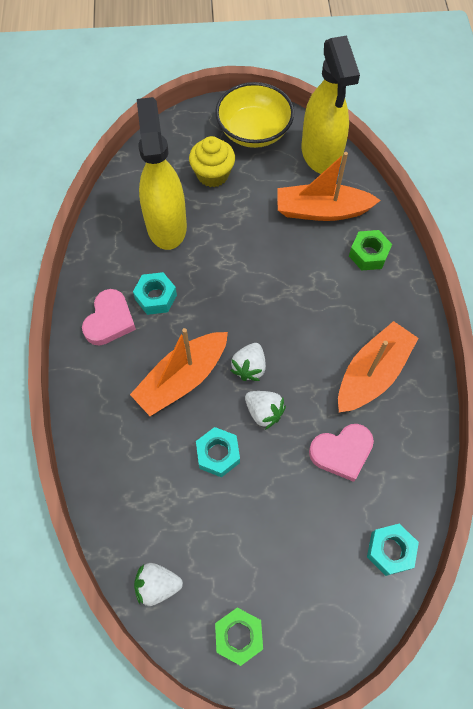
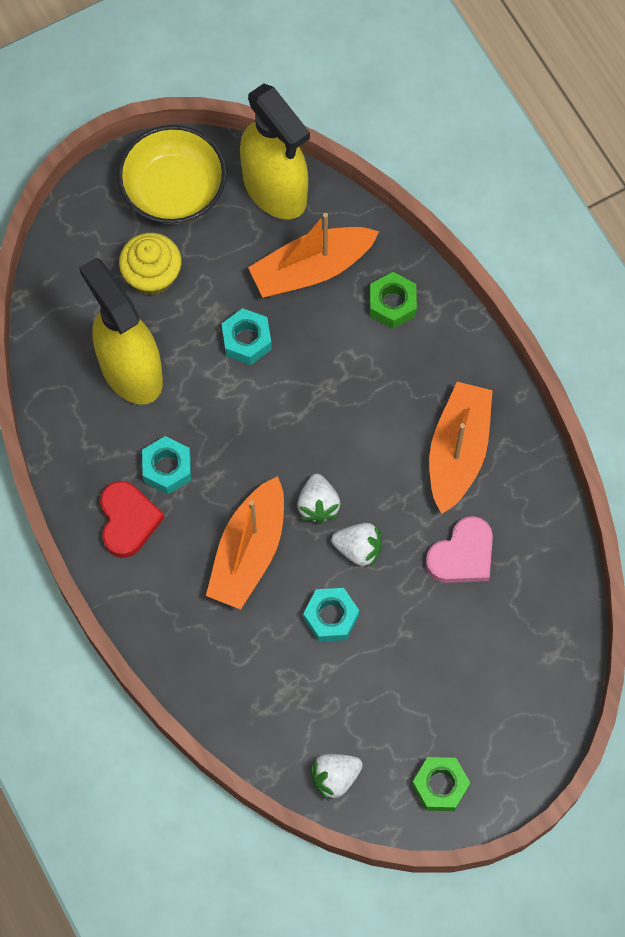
camera: 25 degrees left, 5 degrees up
(109, 320) = (128, 520): pink heart -> red heart
(390, 550) = (554, 635): turquoise nut -> turquoise nut (247, 340)

